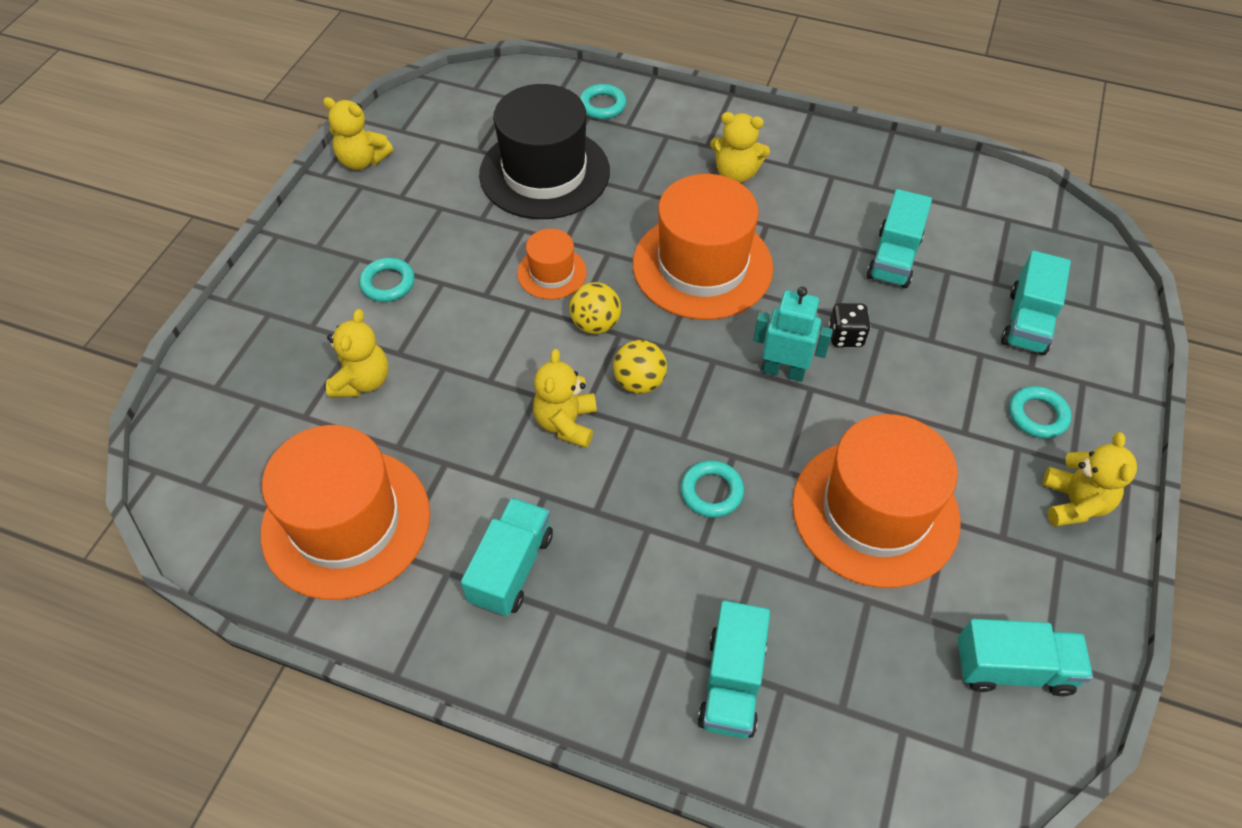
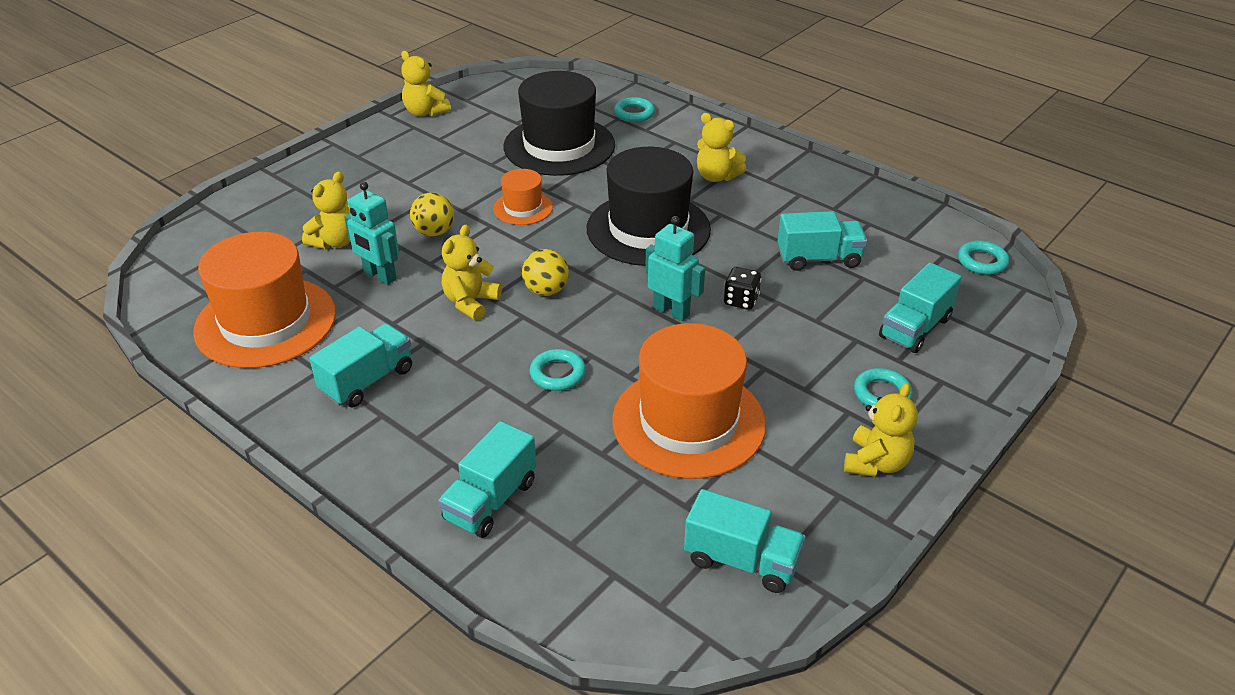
camera: 20 degrees right, 15 degrees down
(388, 283) = (393, 188): turquoise ring -> turquoise ring (982, 261)
(442, 416) = (379, 276): none -> turquoise robot
(595, 324) = (536, 247): yellow ball -> yellow ball (434, 232)
(702, 266) = (648, 229): orange hat -> black hat
(893, 258) = (819, 259): turquoise truck -> turquoise truck turned 135 degrees counterclockwise

